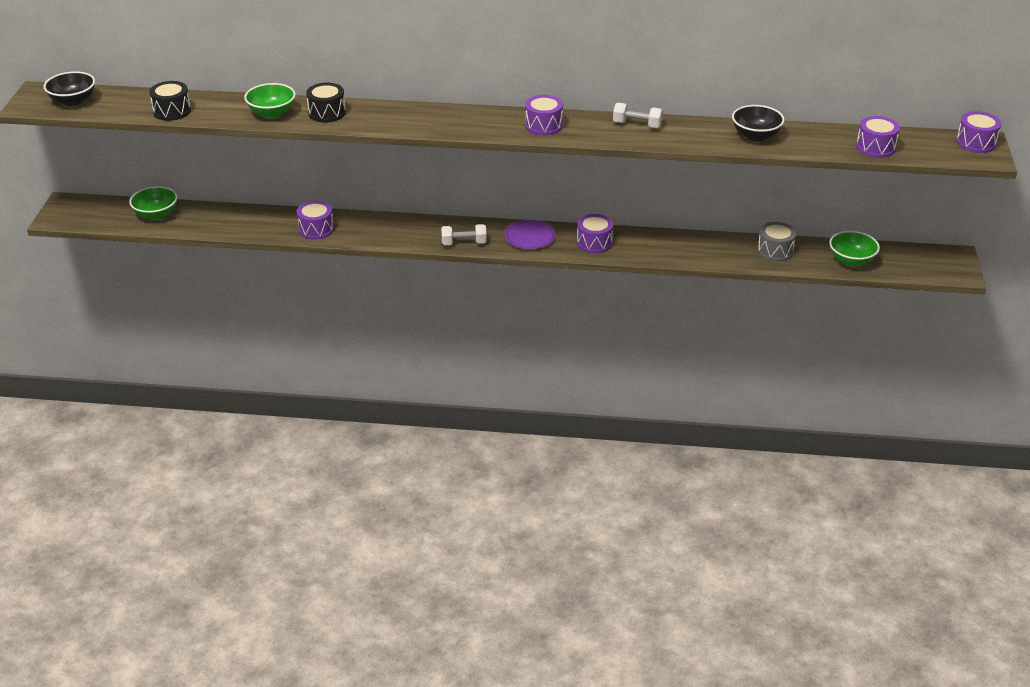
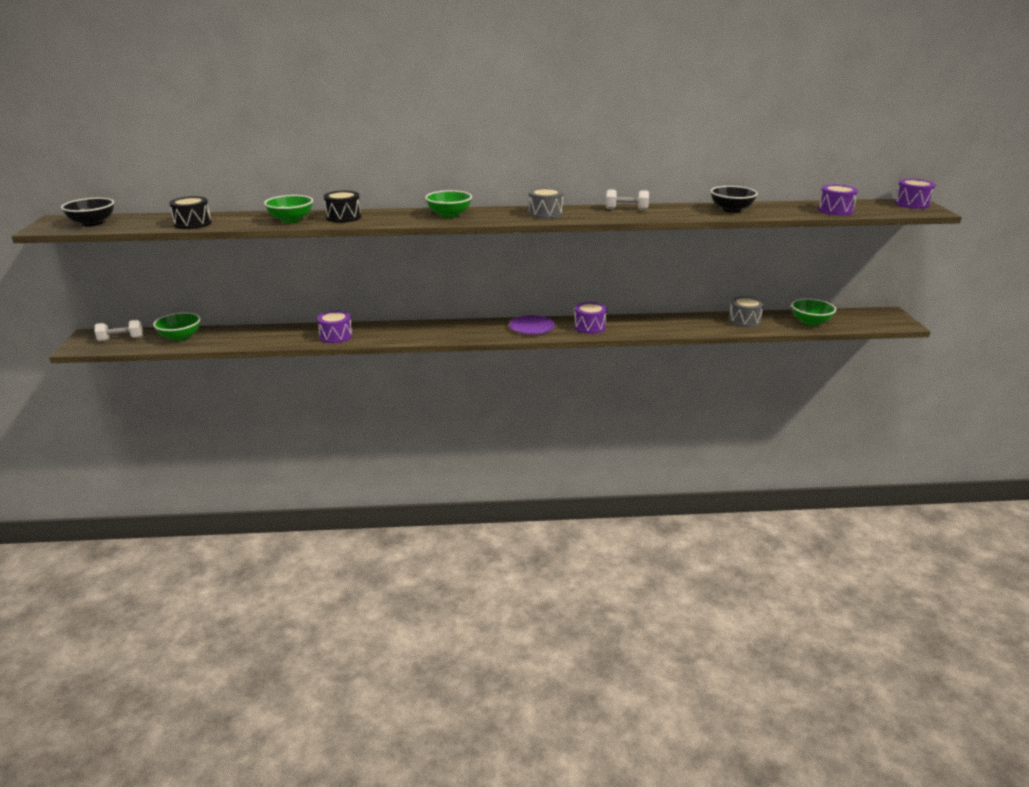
camera: 10 degrees left, 10 degrees down
(439, 118) = (449, 215): none -> green bowl
(464, 243) = (475, 335): white dumbbell -> white dumbbell (121, 339)
(543, 125) = (545, 214): purple drum -> grey drum

